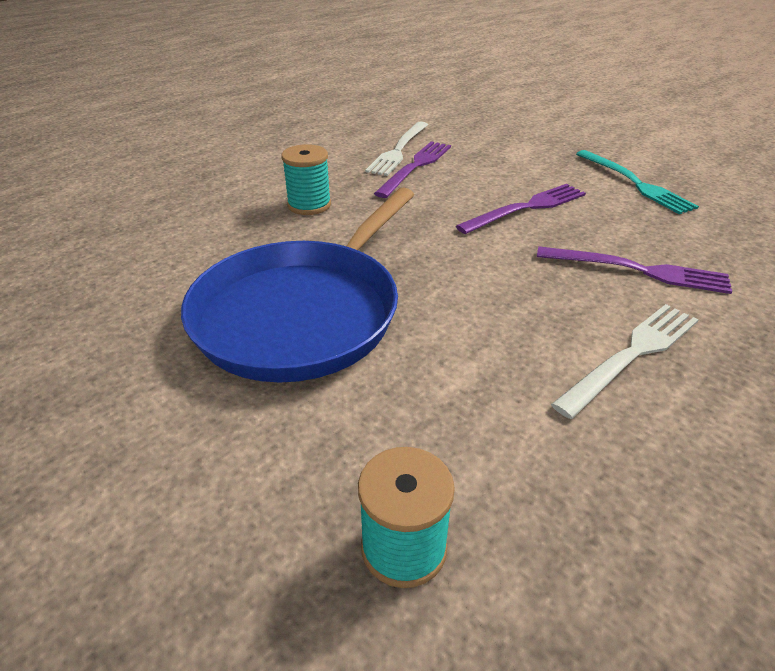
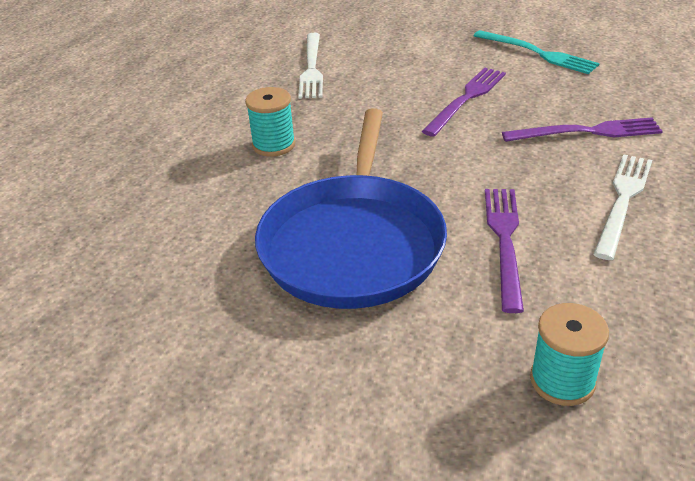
camera: 20 degrees left, 0 degrees up
(415, 167) = (341, 82): purple fork -> purple fork (505, 241)

